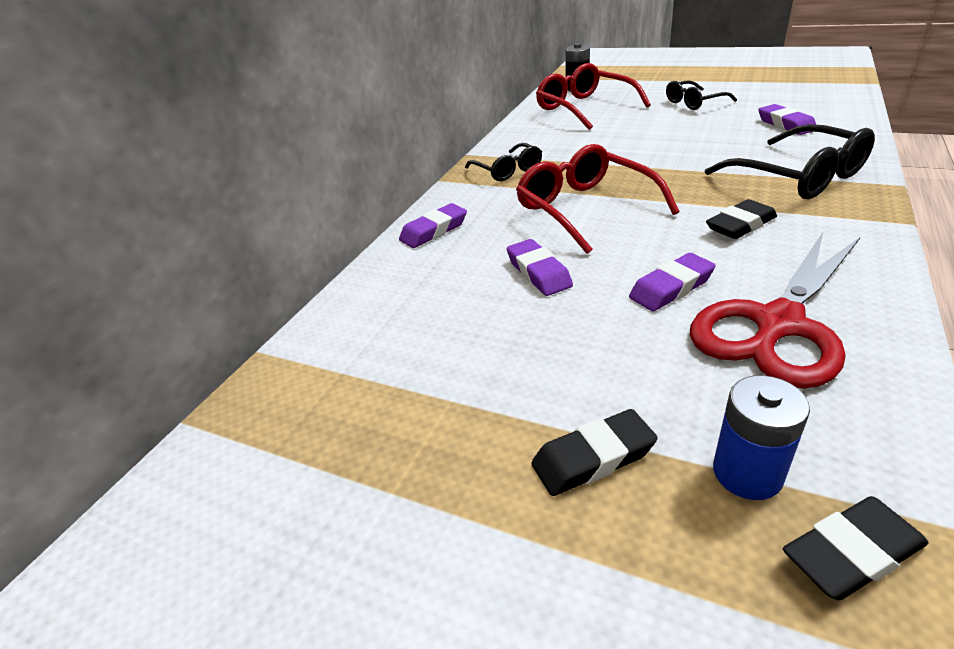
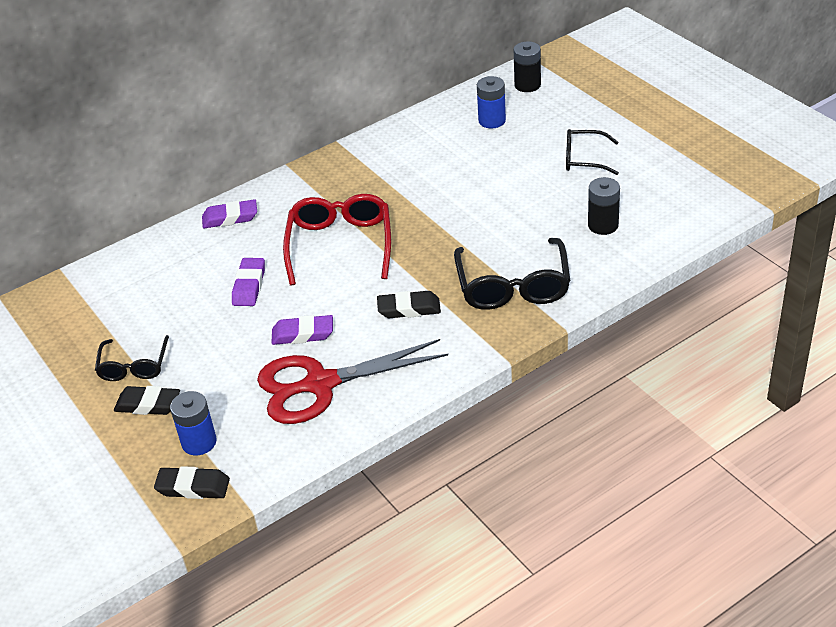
camera: 30 degrees right, 5 degrees up
(508, 170) = (341, 177): black glasses -> black glasses (134, 367)
(583, 108) = (492, 121): red glasses -> blue battery
(785, 124) = (603, 225): purple eraser -> black battery

